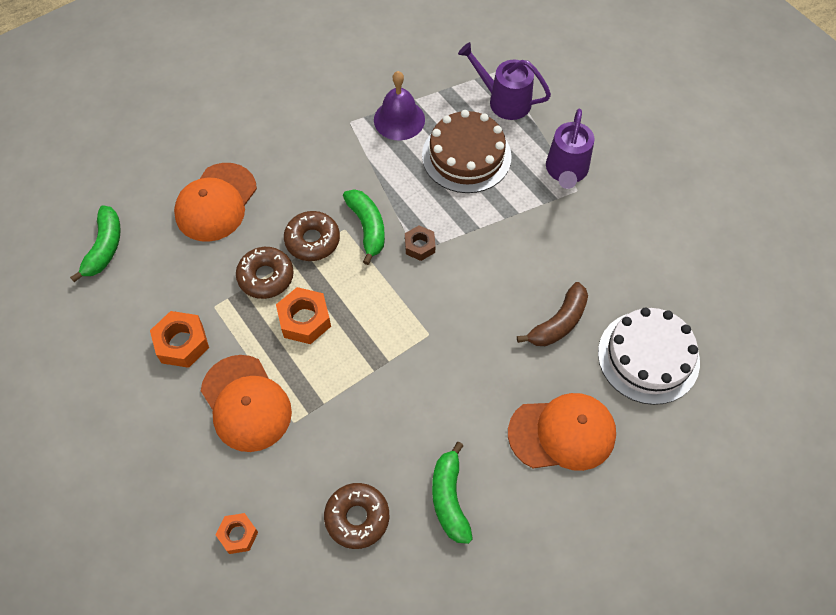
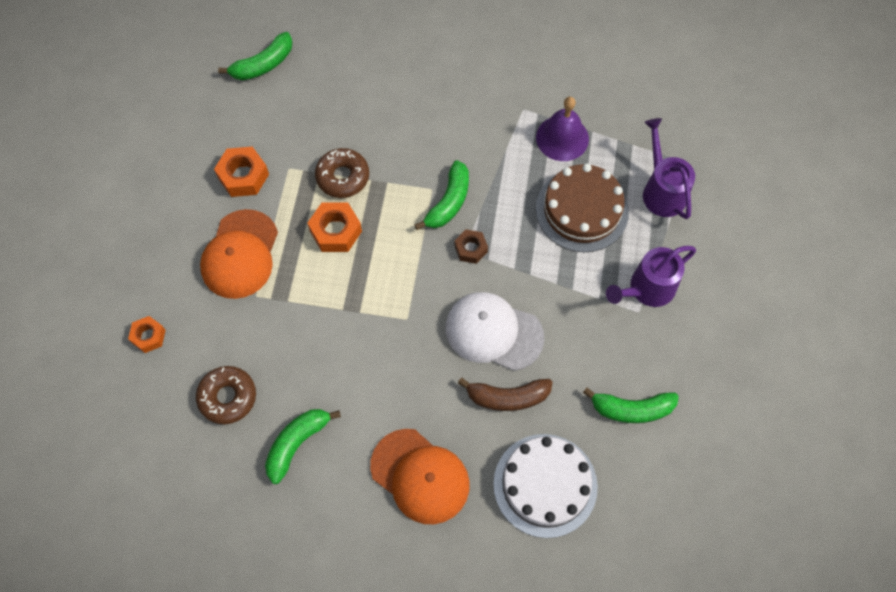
camera: 45 degrees right, 5 degrees up
(216, 202) = (366, 93): orange cap -> none
(312, 240) = (401, 178): brown donut -> none
(499, 288) = (493, 332): none -> white cap
(644, 256) = (631, 409): none -> green banana

